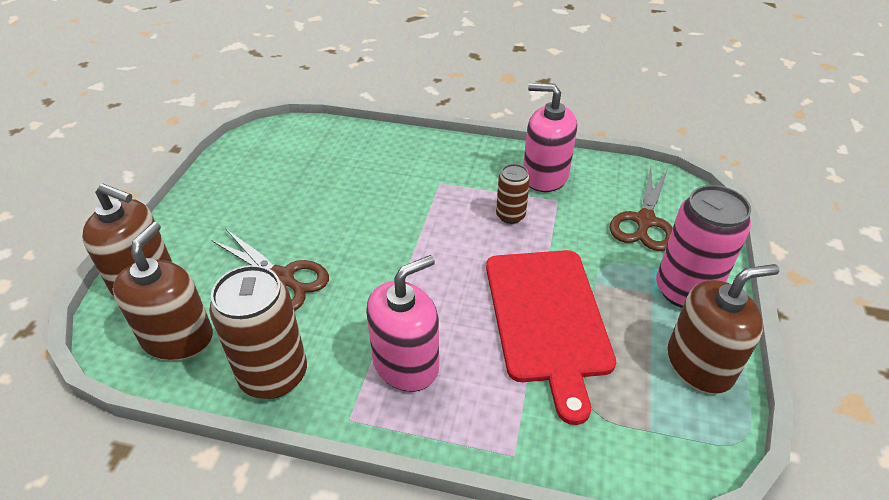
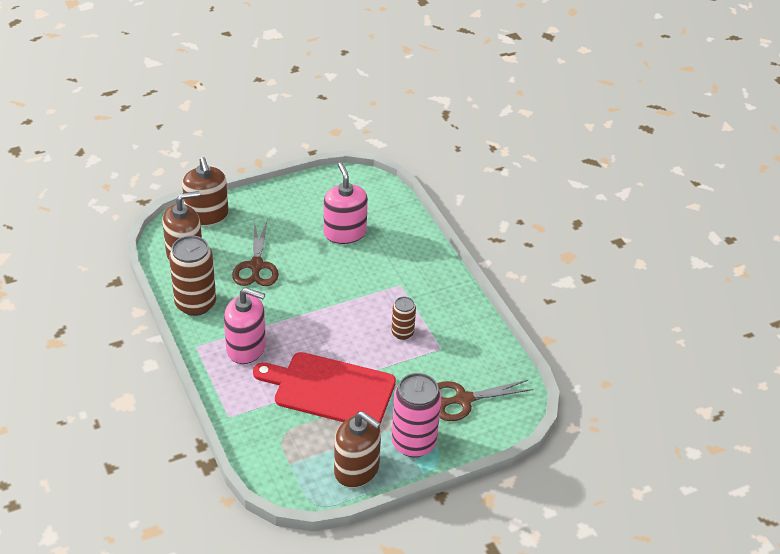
camera: 50 degrees right, 0 degrees up
(545, 176) = (460, 331): pink soap dispenser -> pink soap dispenser (345, 232)
(547, 319) = (330, 389): red cutting board -> red cutting board turned 60 degrees clockwise

